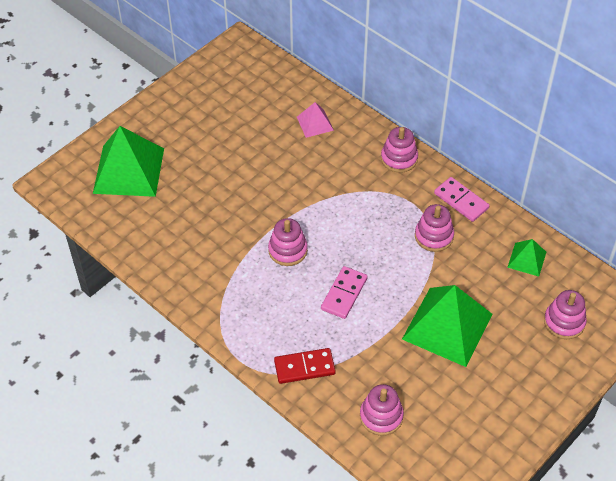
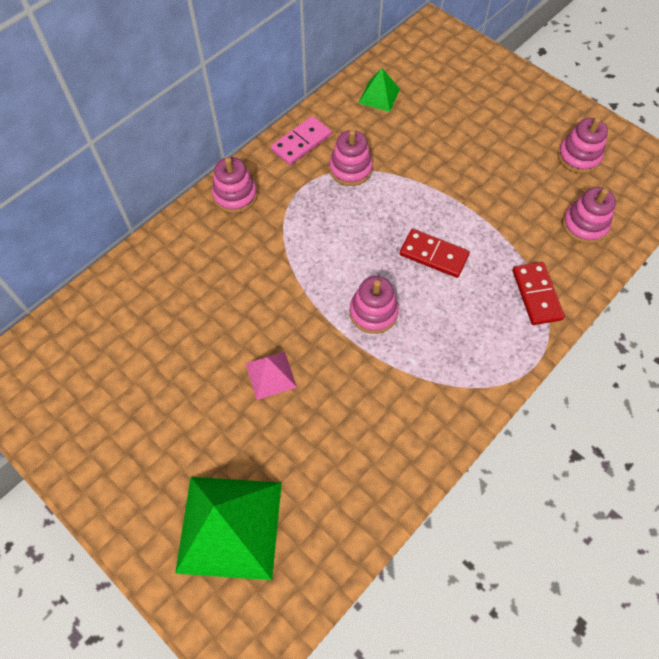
camera: 90 degrees left, 10 degrees up
(315, 123) = (167, 282): pink pyramid -> pink pyramid (271, 375)
(344, 294) = (433, 255): pink domino -> red domino
(447, 326) = (467, 164): green pyramid -> none
(564, 322) = (453, 76): pink stacking toy -> pink stacking toy (578, 157)

